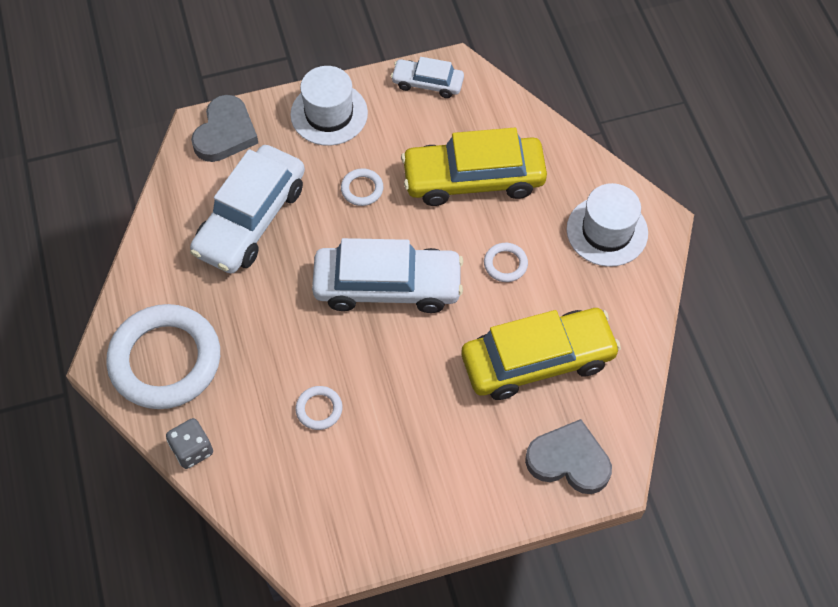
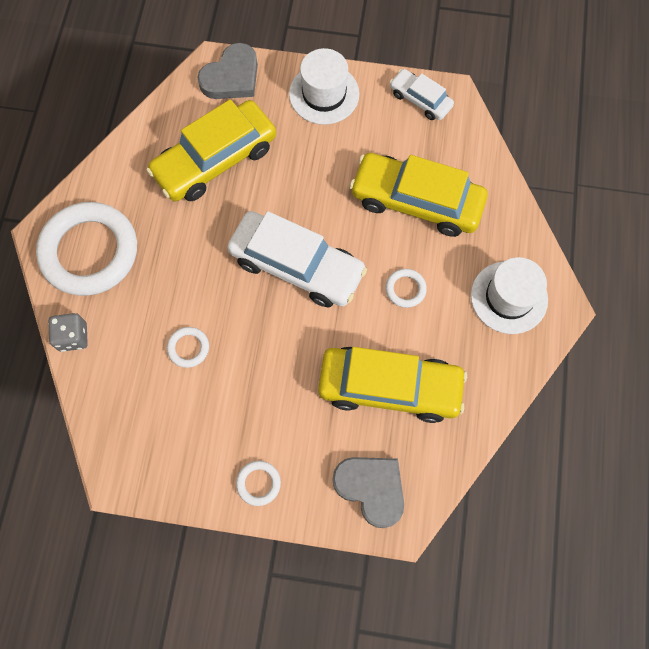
camera: 25 degrees right, 10 degrees up
(250, 219) = (215, 160): white car -> yellow car
(362, 189) = (318, 171): white ring -> white ring (258, 483)

